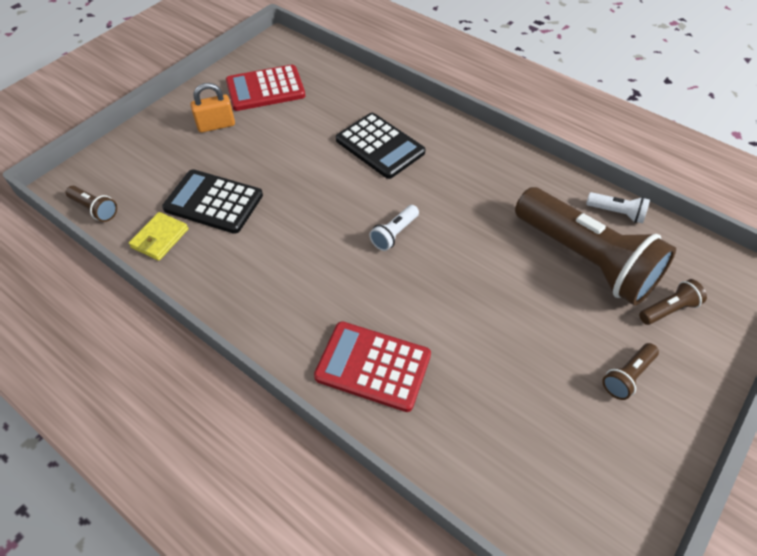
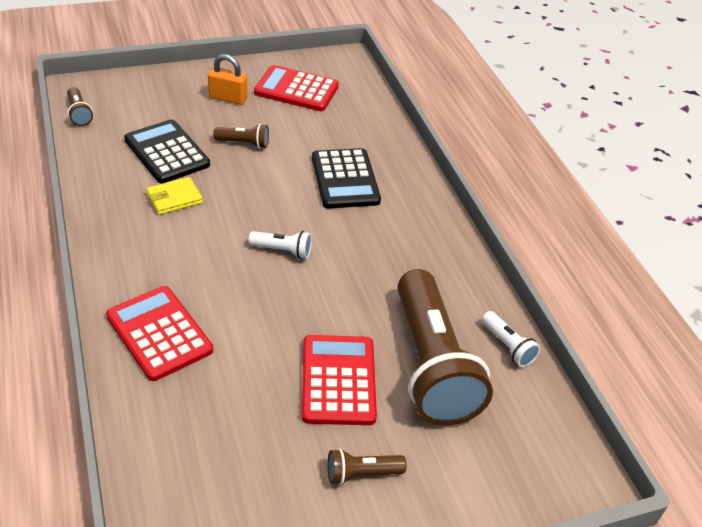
camera: 30 degrees right, 10 degrees down
(160, 238) = (102, 157): yellow wallet -> yellow wallet (174, 198)
(394, 234) = (282, 251): white flashlight -> white flashlight turned 150 degrees counterclockwise
(539, 314) = (338, 380): none -> red calculator
(668, 309) = (464, 449): brown flashlight -> brown flashlight (244, 143)

